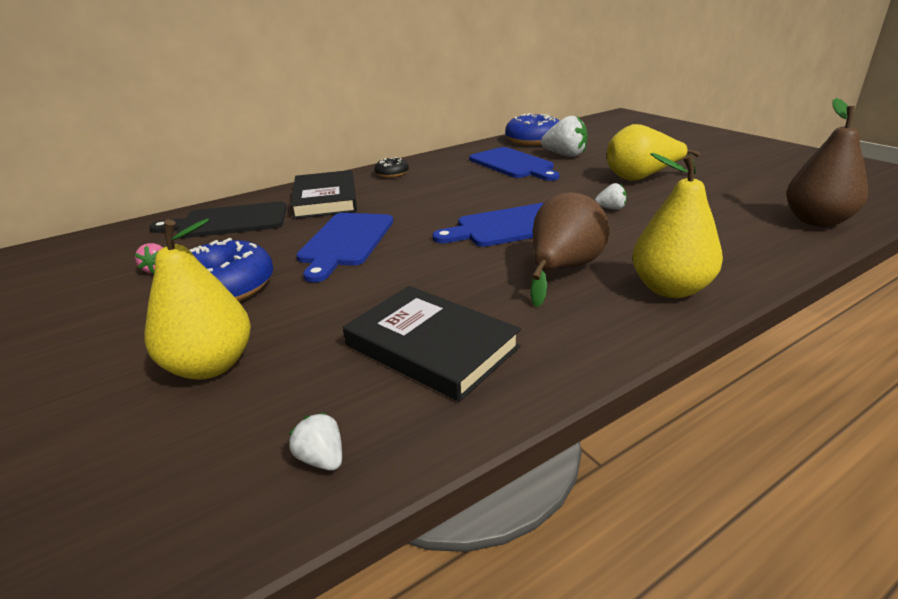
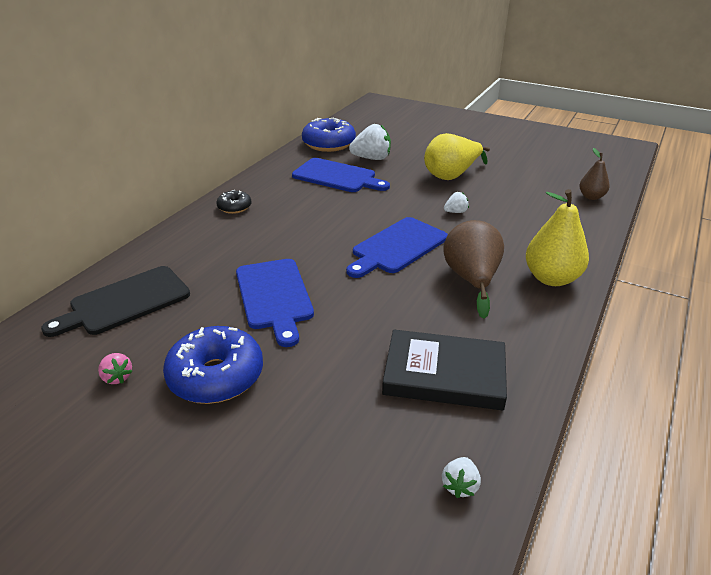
camera: 30 degrees left, 5 degrees up
(210, 366) = (294, 451): yellow pear -> none
(322, 459) = (460, 485): white strawberry -> white strawberry turned 90 degrees counterclockwise
(325, 199) = (199, 252): black book -> none
(816, 221) = (591, 197): brown pear -> brown pear, size x0.58

